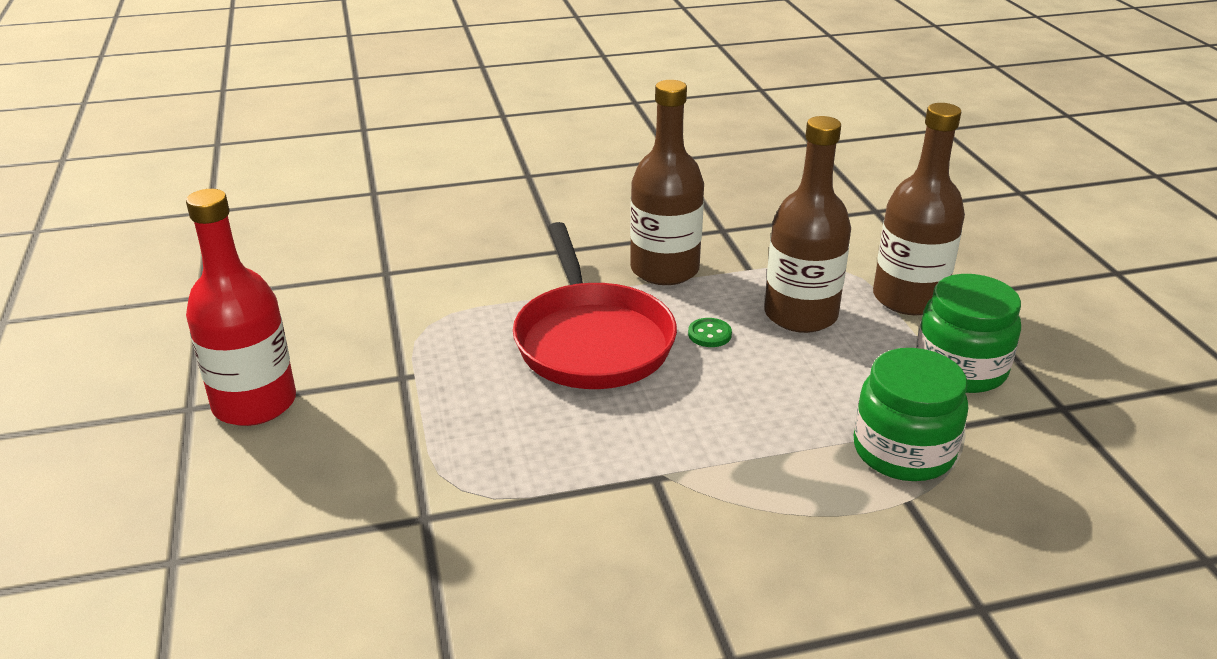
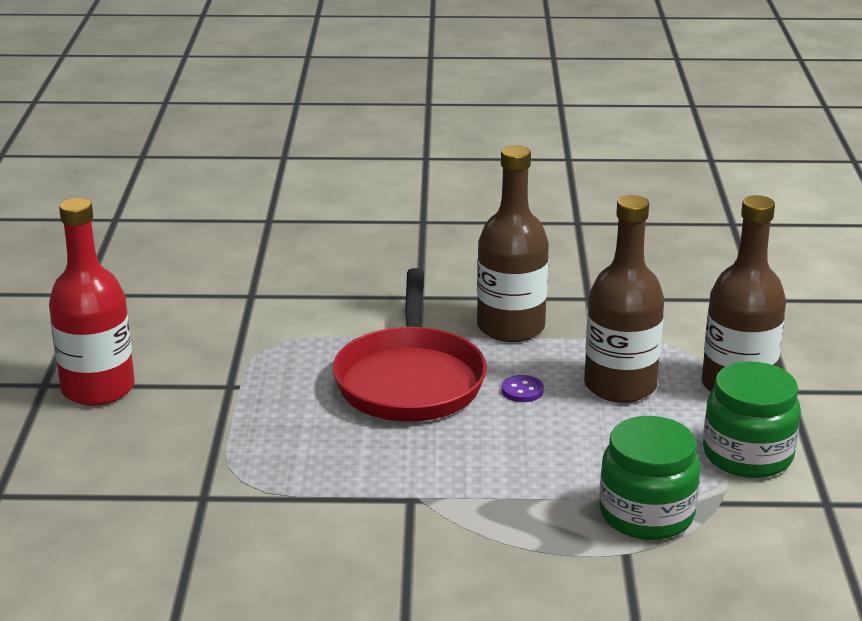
camera: 15 degrees right, 5 degrees down
(709, 334) = (522, 390): green button -> purple button

